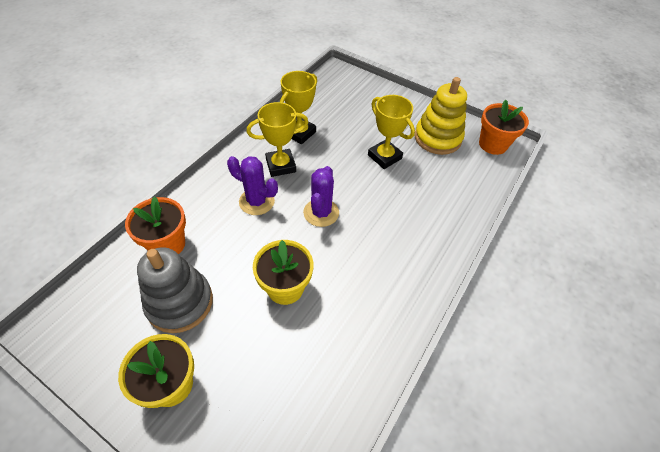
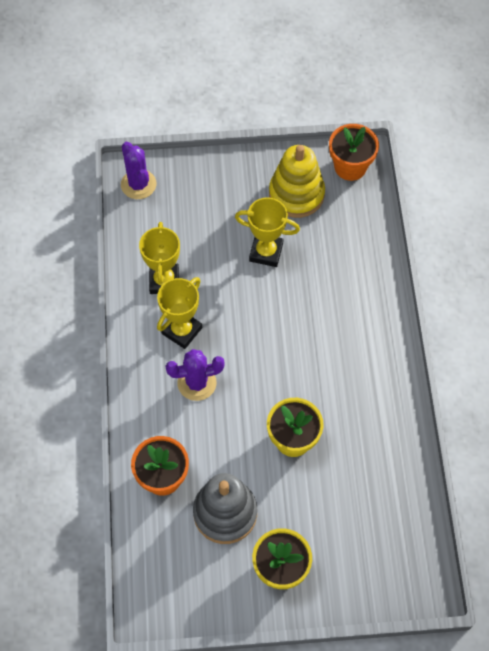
camera: 35 degrees left, 10 degrees up
(321, 212) = (261, 352): purple cactus -> purple cactus (138, 184)

